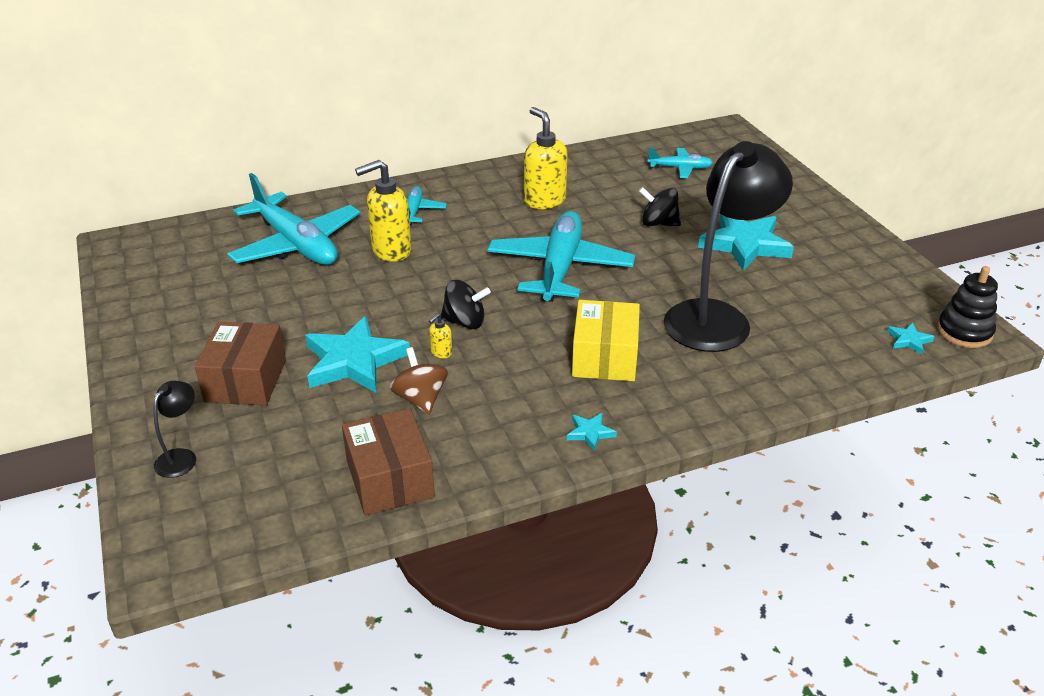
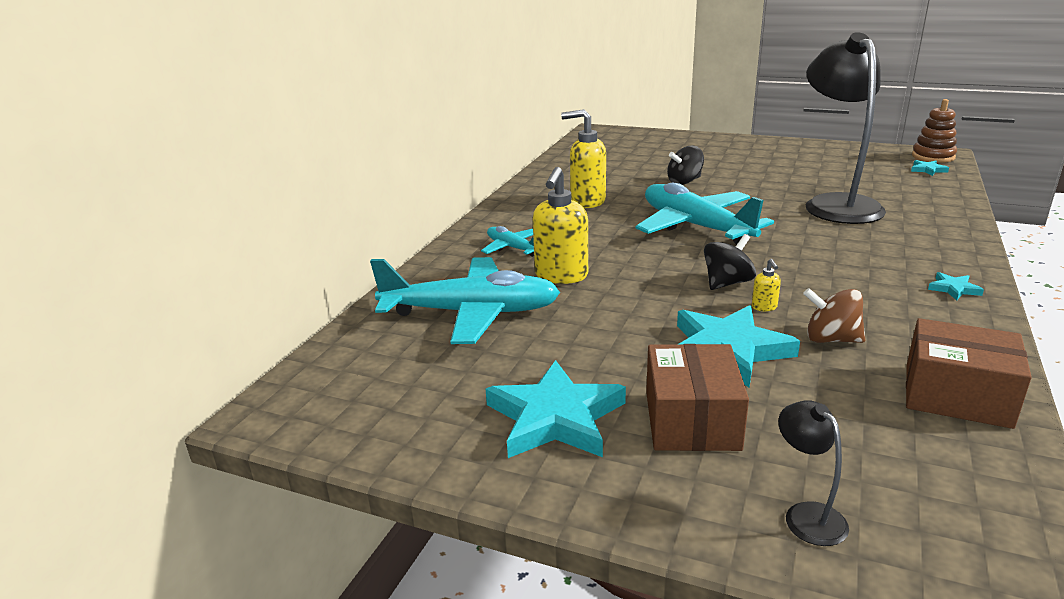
camera: 45 degrees left, 10 degrees down
(246, 380) = (691, 420): brown box -> brown box turned 45 degrees clockwise
(604, 357) = (848, 251): yellow box -> none
(680, 168) = (621, 155): turquoise plane -> none
(745, 244) = (753, 170): turquoise star -> turquoise star (555, 418)
(964, 332) = (933, 156): black stacking toy -> brown stacking toy

